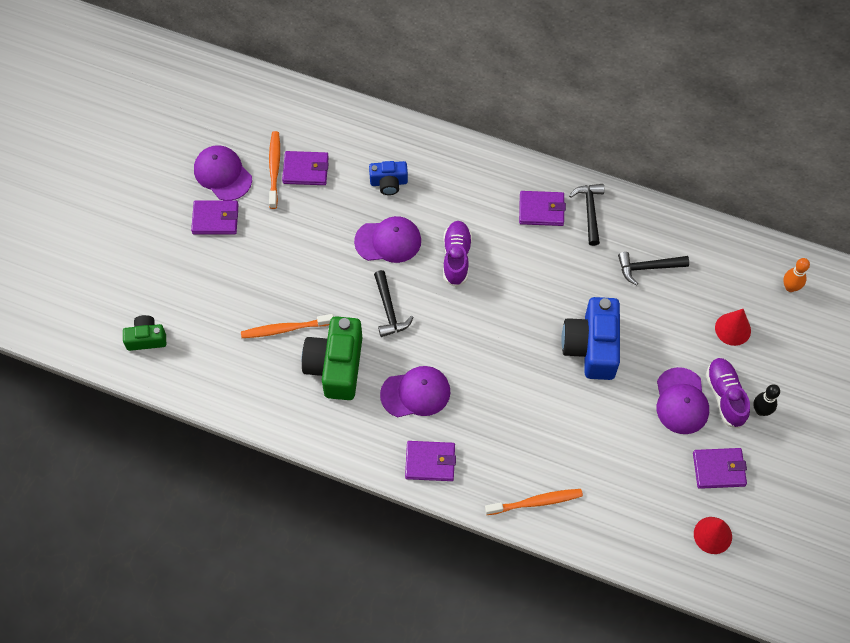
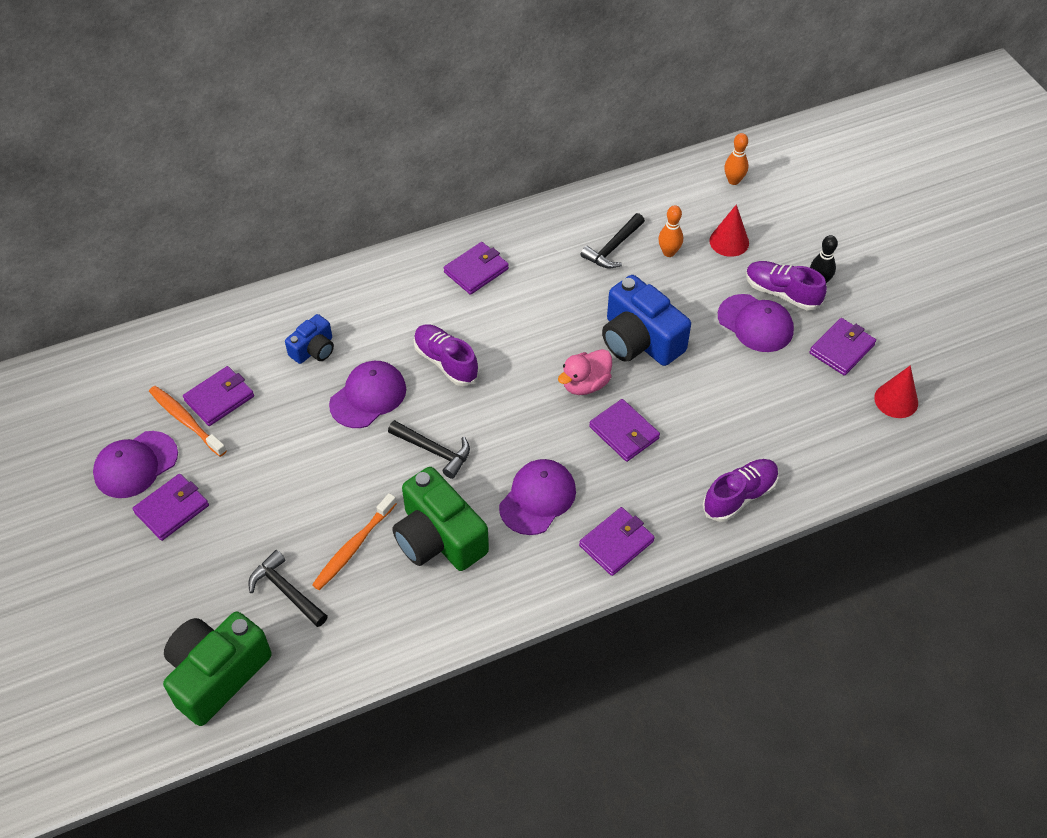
camera: 45 degrees left, 10 degrees down
(146, 338) = (217, 674): green camera -> green camera, size x1.84
(223, 174) = (135, 465): purple cap -> purple cap turned 45 degrees counterclockwise
(512, 398) = (624, 432): none -> purple wallet
(524, 346) = (585, 384): none -> pink duck
(536, 502) = (739, 496): orange toothbrush -> purple shoe
(590, 211) = (518, 242): black hammer -> black hammer (286, 591)
(682, 302) = (669, 252): none -> orange bowling pin

